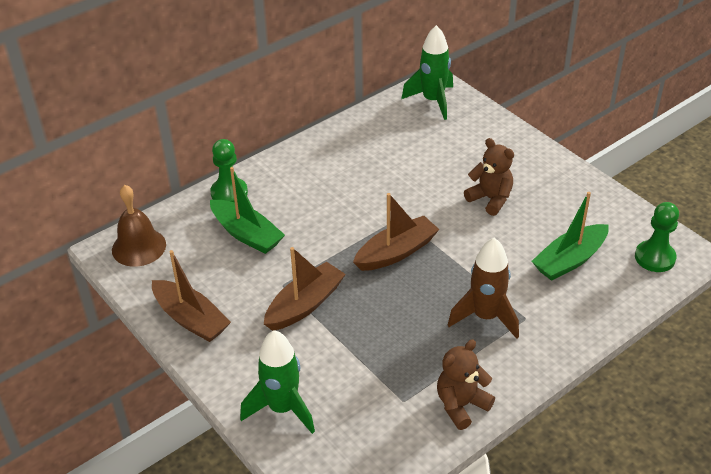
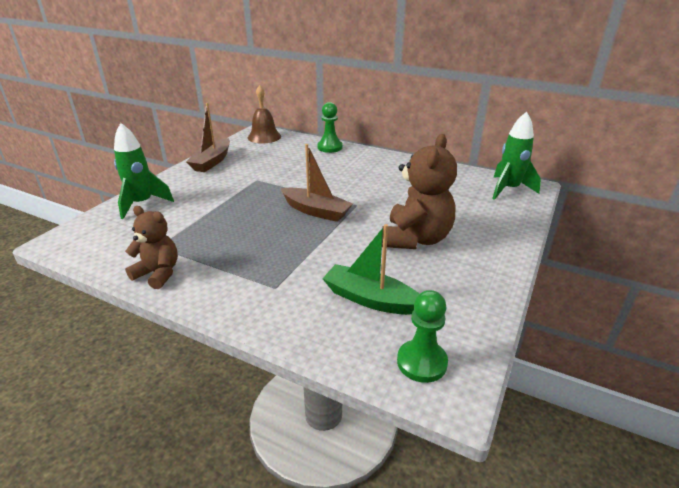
camera: 65 degrees right, 10 degrees down
(247, 234) = (296, 160): green boat -> none
(305, 305) = (241, 191): brown boat -> none
(485, 317) = (266, 265): brown rocket -> none
(490, 199) = (416, 239): brown teddy bear -> brown teddy bear, size x1.63

